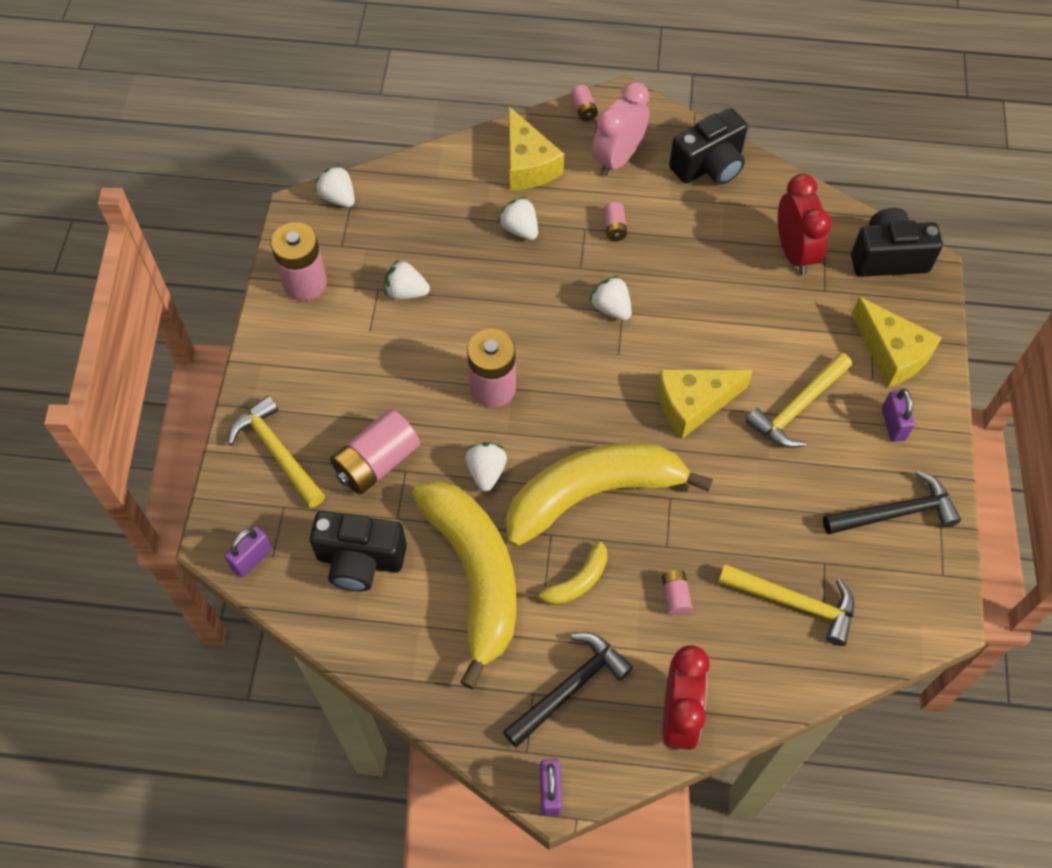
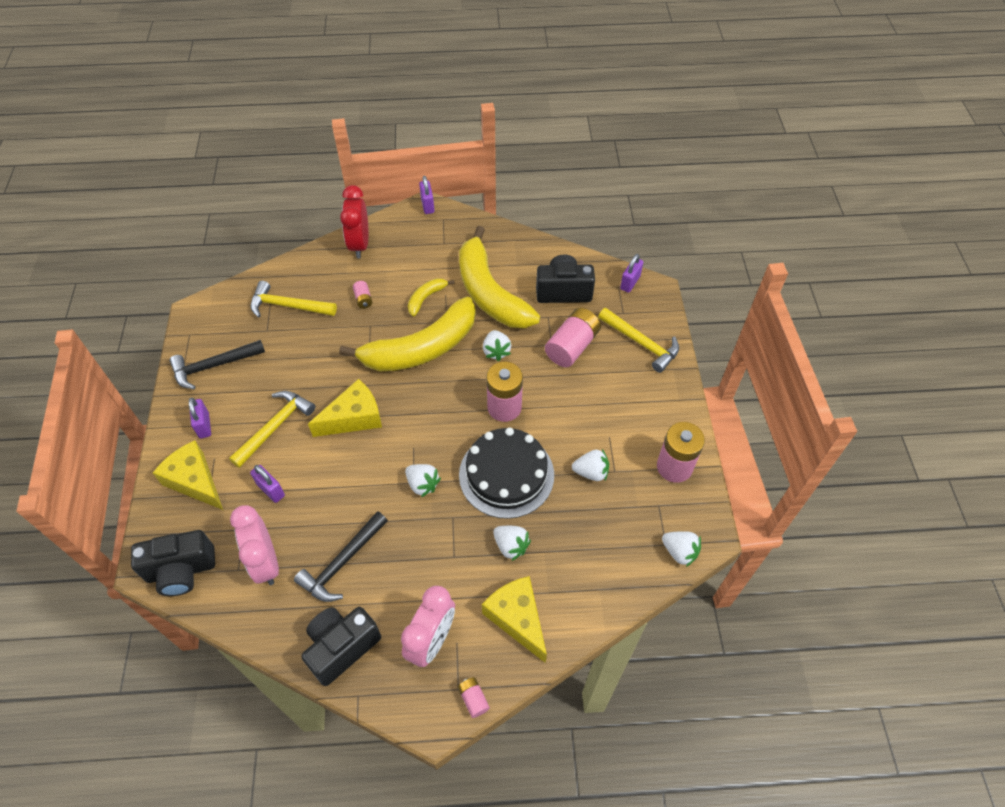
camera: 170 degrees right, 5 degrees down
(508, 304) = (506, 474): none -> black cake
(569, 687) = (423, 248): black hammer -> black hammer (342, 563)
(614, 228) = (427, 561): pink battery -> none
(794, 252) = (266, 562): red clock -> pink clock
(796, 329) = (271, 490): none -> purple padlock

